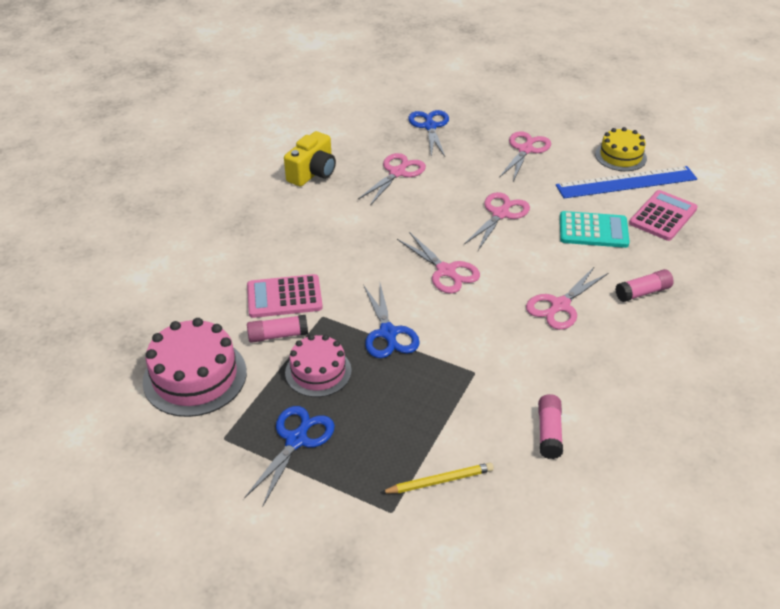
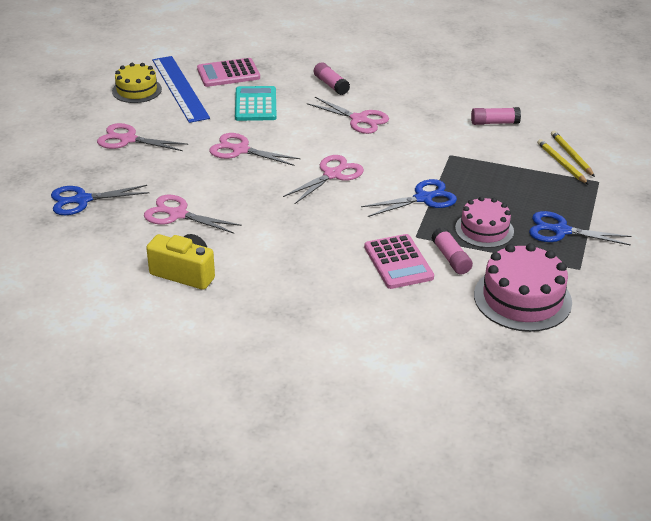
camera: 100 degrees left, 5 degrees down
(458, 498) = (571, 155): none -> yellow pencil
(663, 216) = (228, 73): pink calculator -> pink calculator turned 45 degrees counterclockwise

